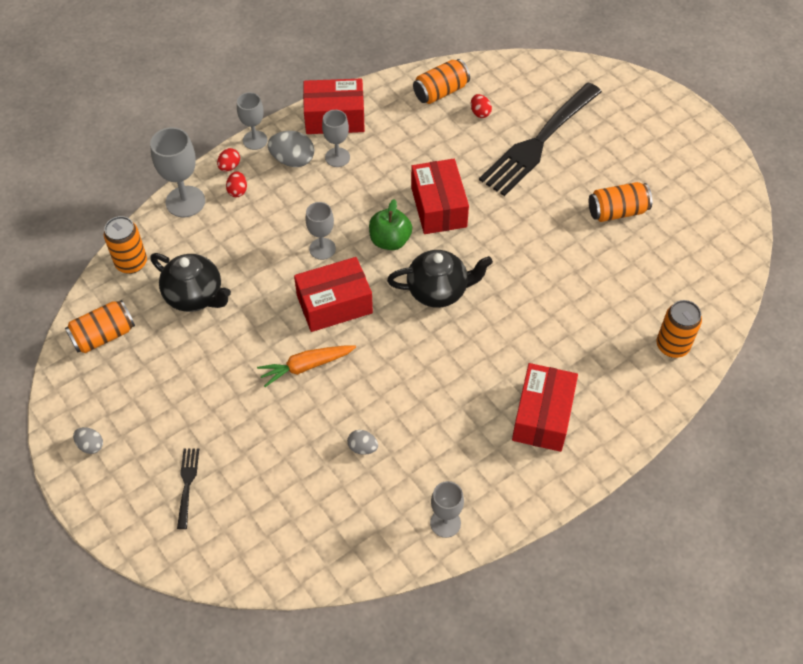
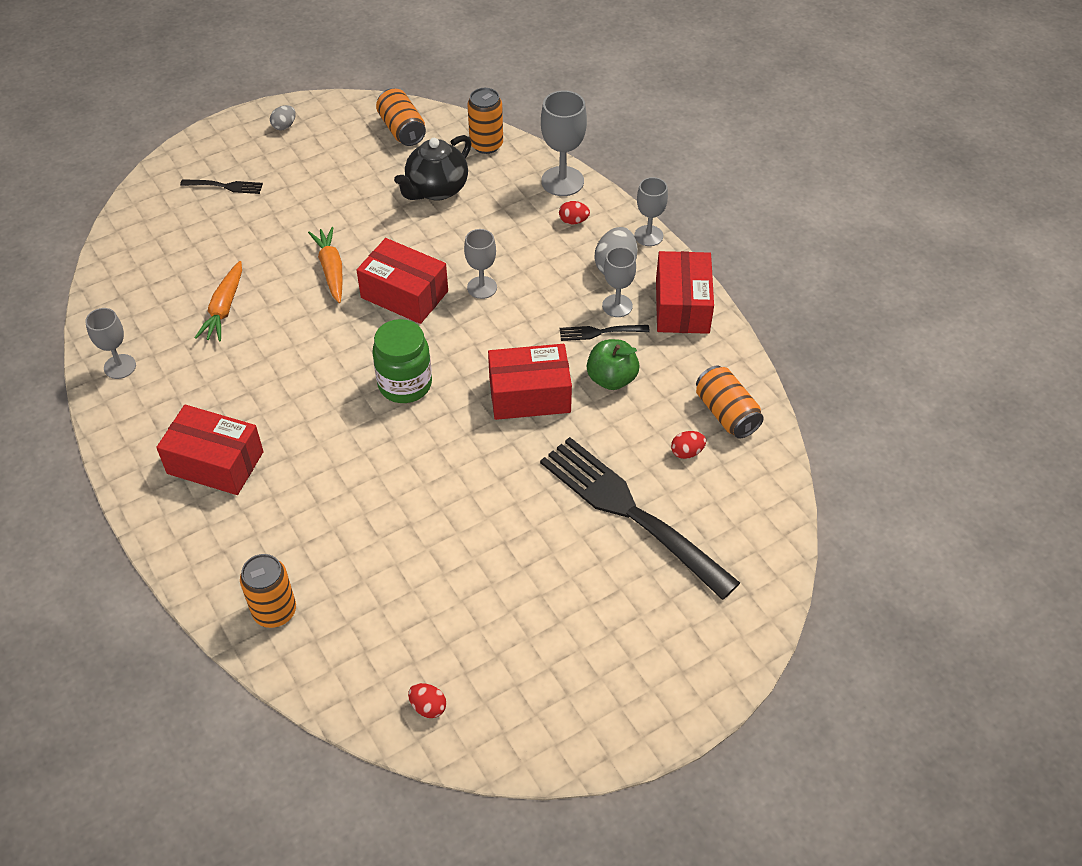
camera: 95 degrees right, 5 degrees down
(229, 167) = (609, 215): red egg -> red egg (428, 707)
(334, 304) = (404, 294): red box -> red box turned 45 degrees counterclockwise
(362, 447) = (224, 308): grey egg -> orange carrot
(367, 167) = (600, 332): none -> black fork
(390, 240) = (484, 346): green apple -> green apple (611, 379)
(438, 291) = (405, 384): black teapot -> green jar
(617, 211) = (499, 586): orange can -> none

